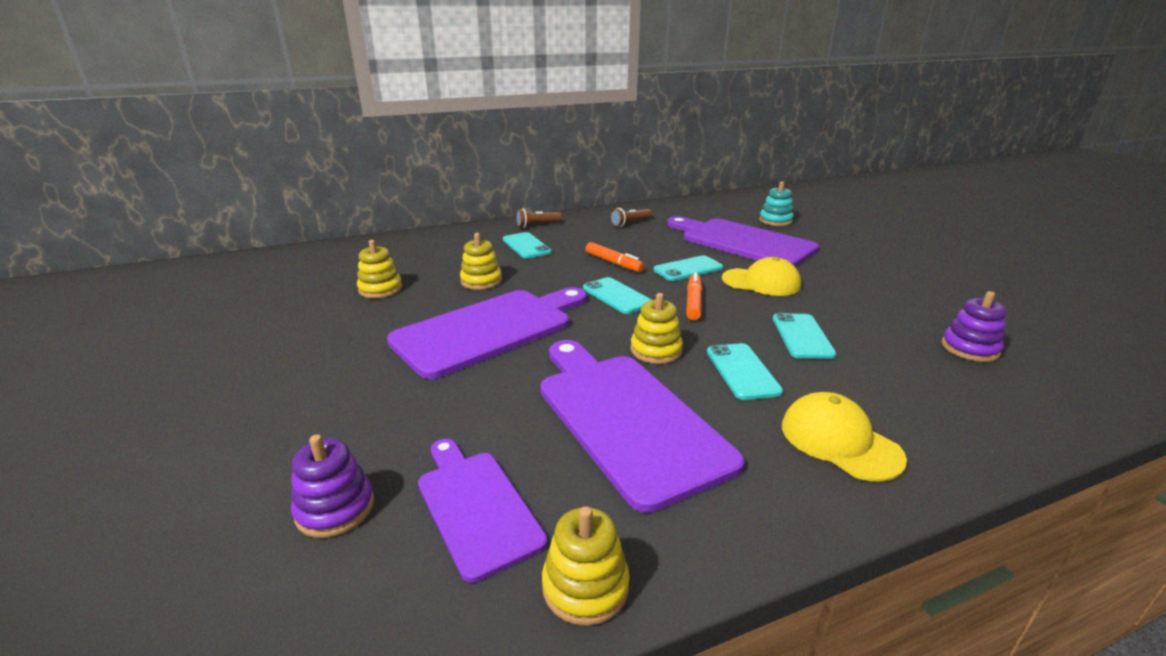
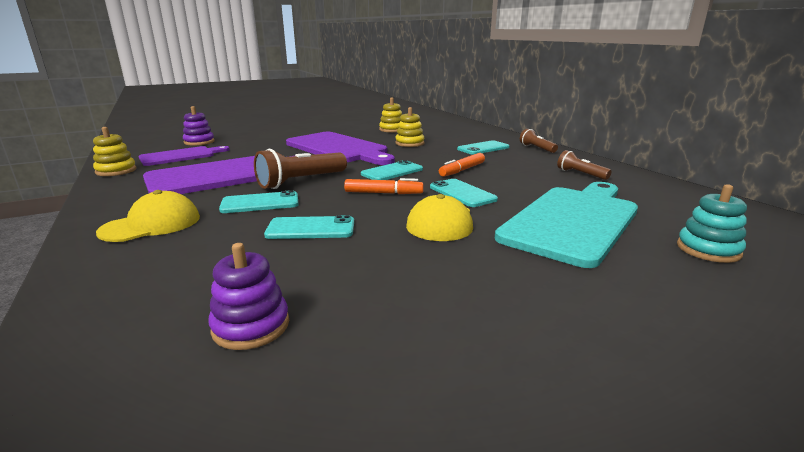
camera: 85 degrees right, 5 degrees down
(656, 350) = (301, 181): yellow stacking toy -> brown flashlight
(742, 242) = (573, 221): purple cutting board -> turquoise cutting board

